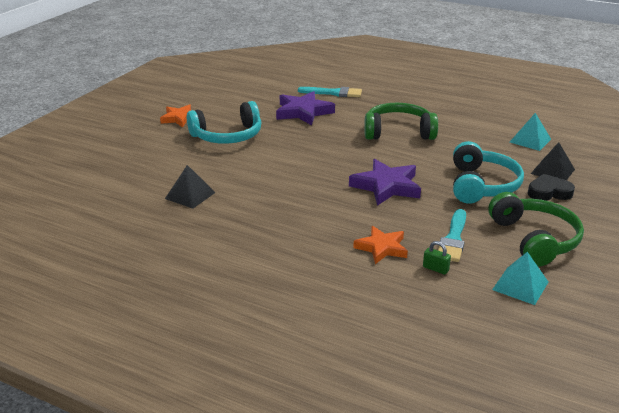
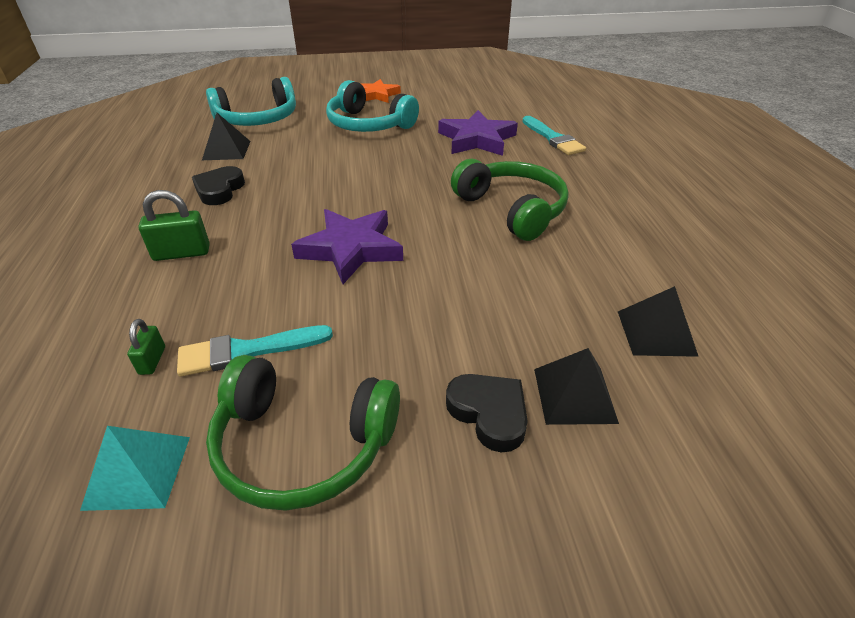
camera: 55 degrees right, 10 degrees up
(254, 211) = (219, 190): none -> black heart
(327, 240) = (182, 253): none -> green padlock
(382, 248) = (186, 297): orange star -> none
(482, 185) = (436, 328): turquoise headphones -> turquoise headphones (258, 119)
(530, 140) = (656, 333): turquoise pyramid -> black pyramid
(534, 239) = (303, 445): green headphones -> green headphones turned 60 degrees clockwise

